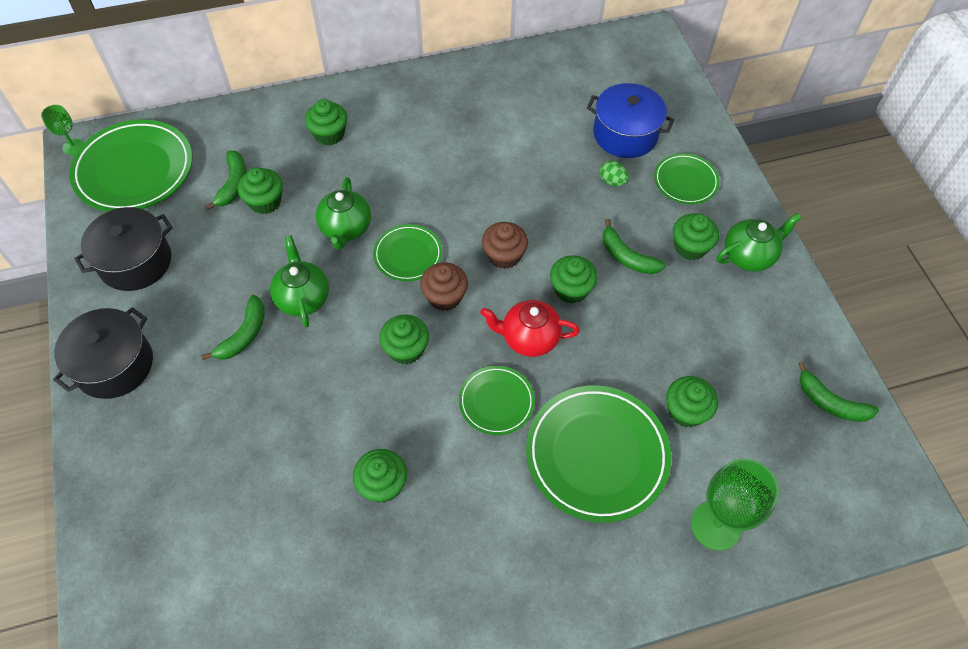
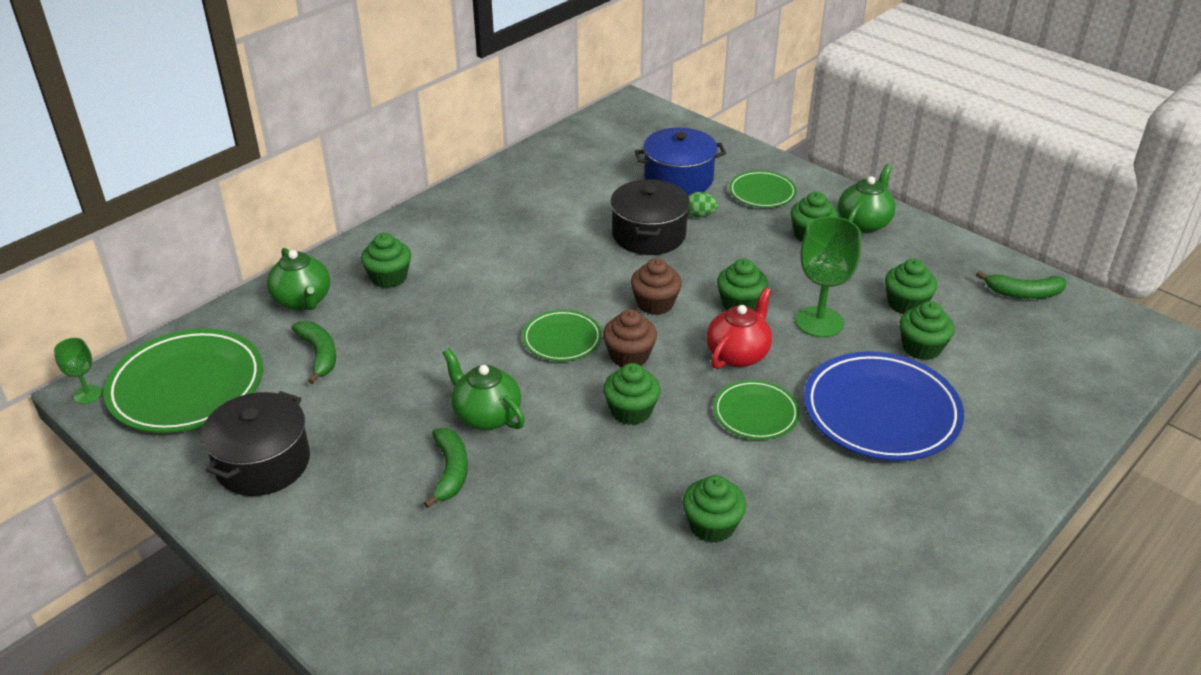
camera: 30 degrees left, 20 degrees down
(114, 365) = (322, 562): black pot -> black pot (649, 235)
(265, 201) = (369, 355): green cupcake -> green cupcake (906, 304)
(346, 229) = (478, 344): green teapot -> green teapot (303, 301)
(529, 338) = (738, 354): red teapot -> red teapot turned 150 degrees clockwise
(597, 455) = (881, 411): green plate -> blue plate
(627, 257) = (765, 262): green banana -> none
(716, 525) = (1024, 415): green goblet -> green goblet (819, 322)

